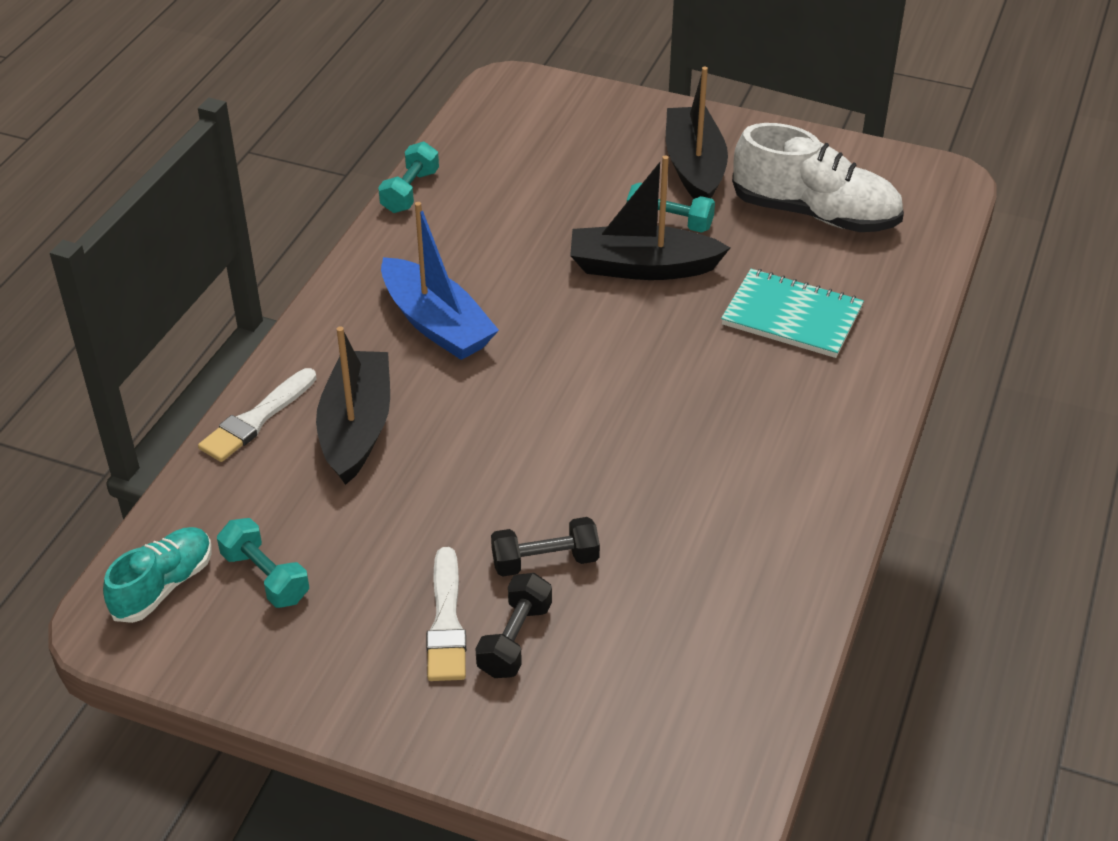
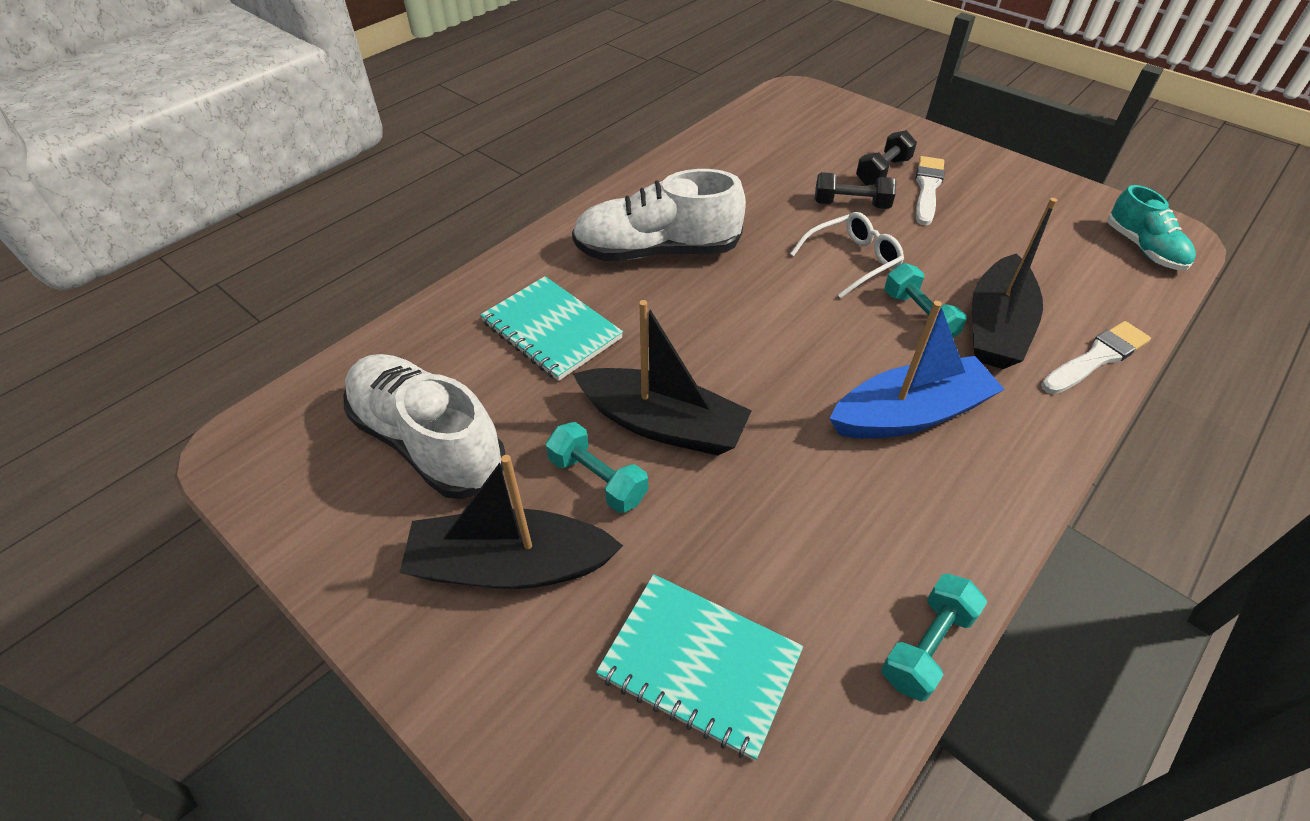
camera: 160 degrees left, 5 degrees up
(163, 586) = (1143, 248): turquoise shoe -> turquoise shoe turned 75 degrees counterclockwise
(265, 577) = (1062, 238): turquoise dumbbell -> turquoise dumbbell (918, 316)
(436, 324) = (910, 414): blue boat -> blue boat turned 90 degrees clockwise
(523, 472) = (852, 261): none -> white glasses
(548, 154) = (700, 664): none -> turquoise notebook
(694, 167) = (510, 565): black boat -> black boat turned 75 degrees clockwise
(748, 427) = (657, 251): none -> white shoe

